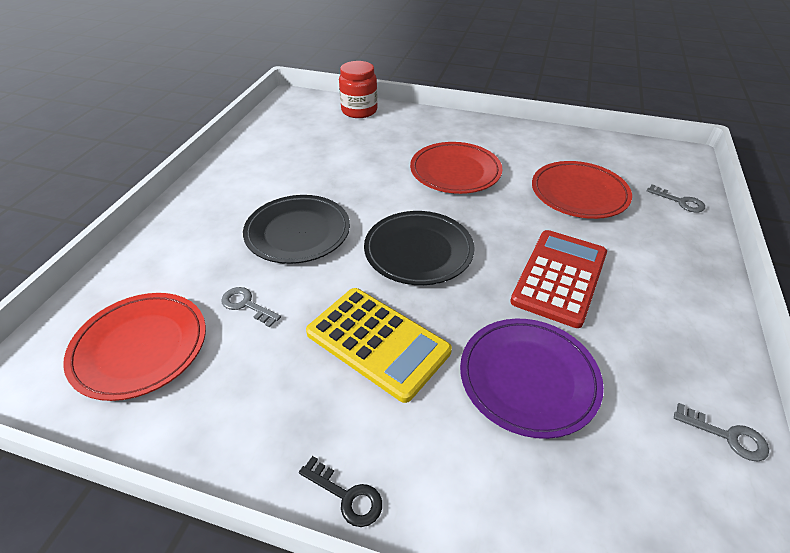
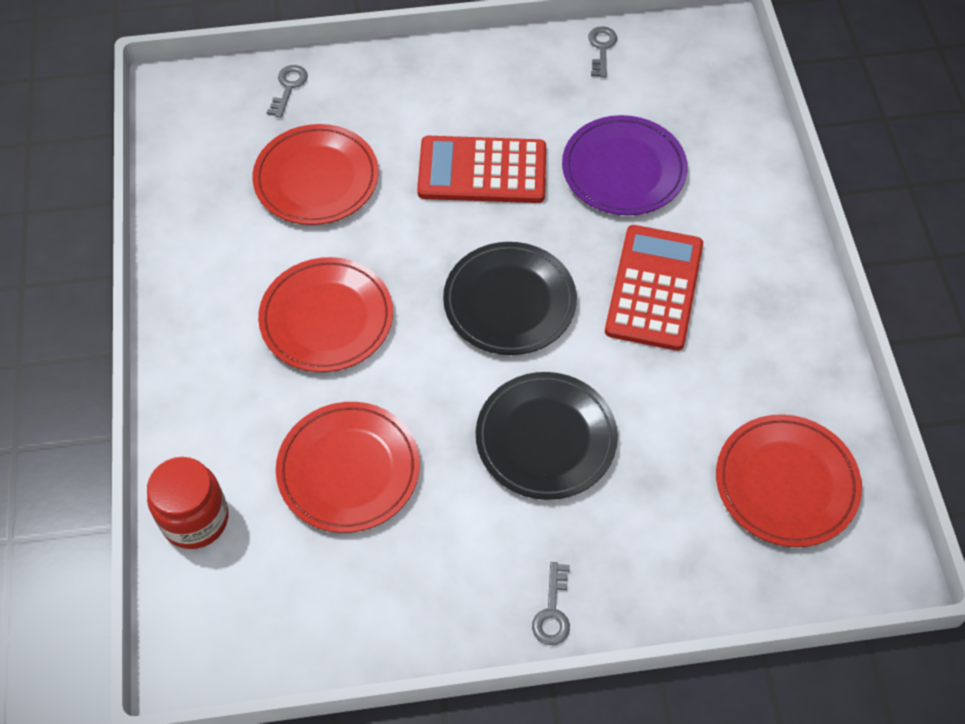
camera: 115 degrees left, 15 degrees up
(246, 305) = (680, 423): grey key -> grey key (552, 611)
(346, 156) = (348, 470): none -> red plate
(346, 495) = (796, 250): black key -> none
(377, 342) = (654, 288): yellow calculator -> red calculator

